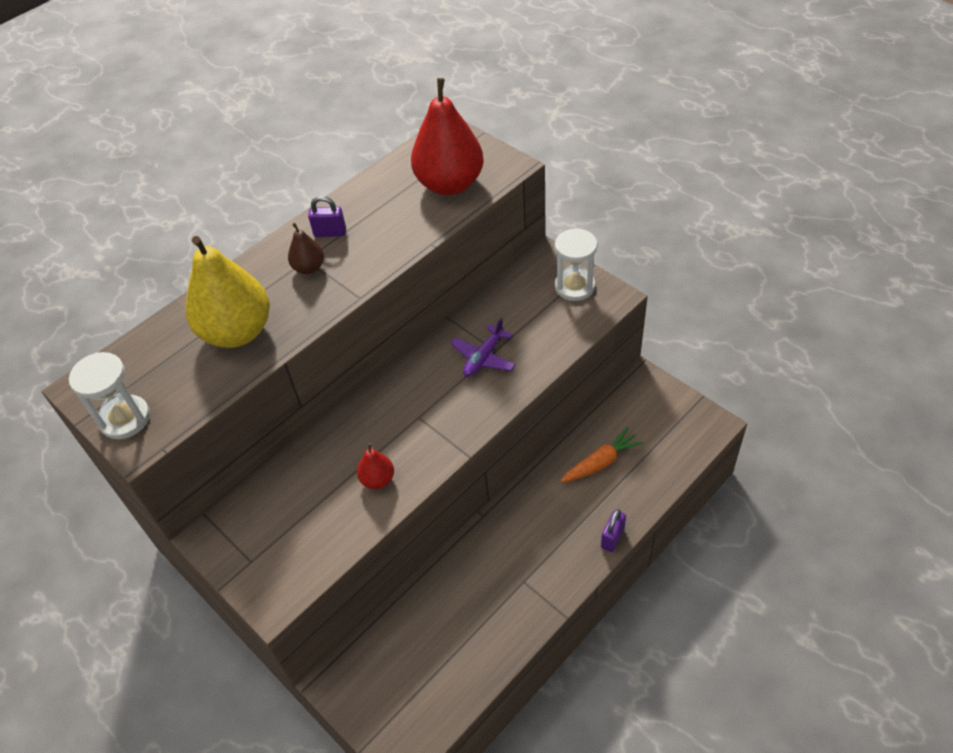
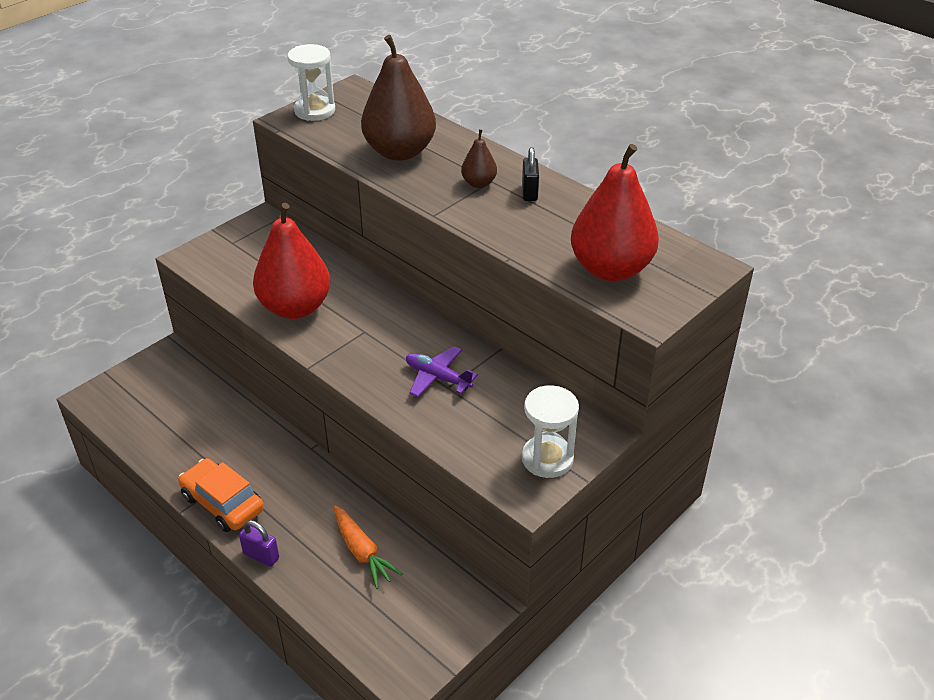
camera: 85 degrees right, 10 degrees down
(237, 332) = (400, 152): yellow pear -> brown pear
(330, 233) = (529, 192): purple padlock -> black padlock
(378, 479) = (295, 308): red pear -> red pear, size x2.15
(554, 581) = (223, 503): none -> orange car

